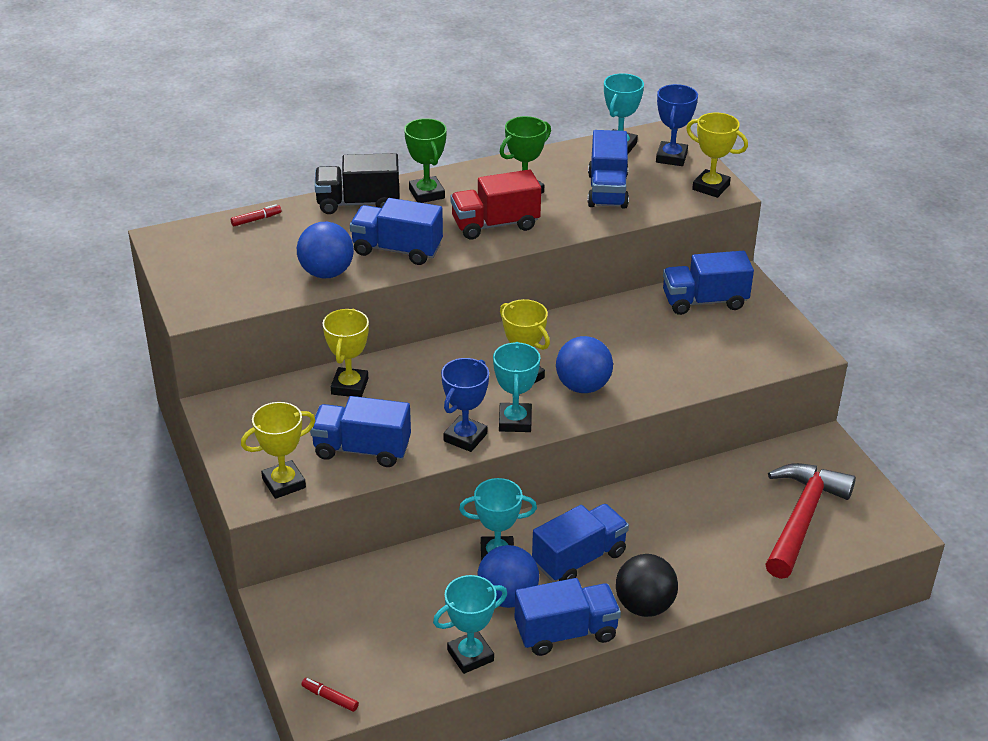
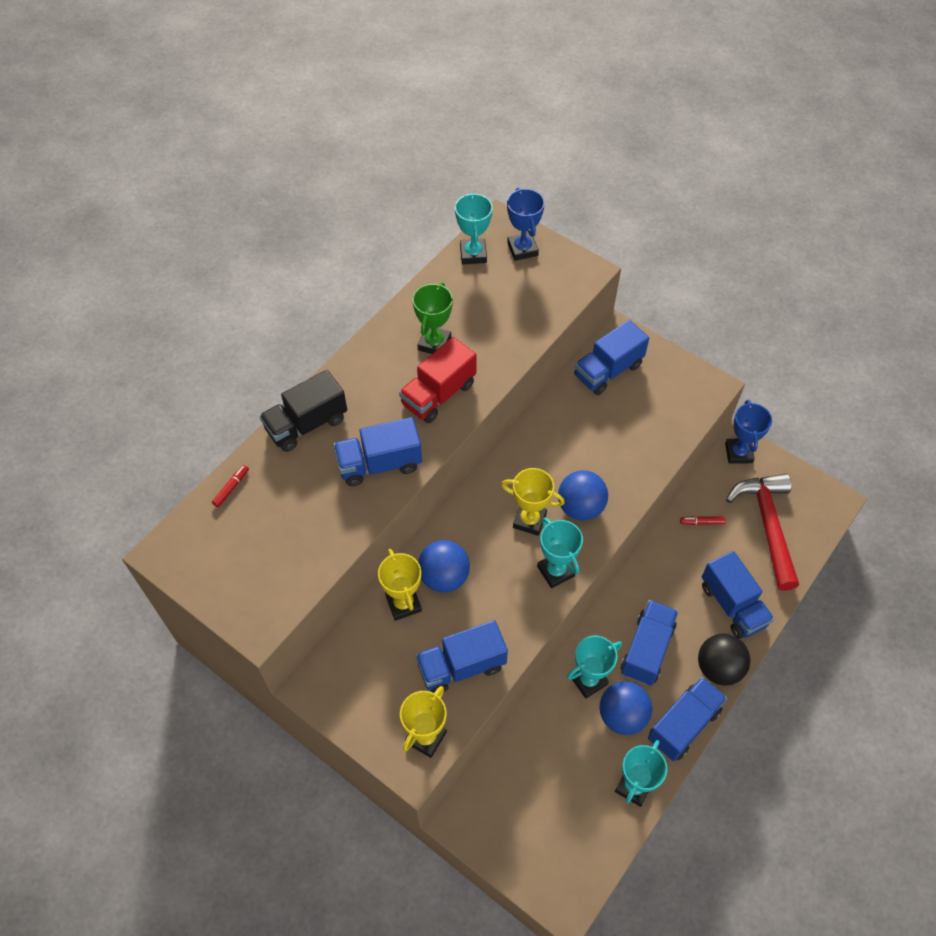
camera: 30 degrees left, 20 degrees up
(326, 273) = (340, 521): blue ball -> blue ball (444, 577)
(330, 698) = (563, 889): red marker -> red marker (702, 522)
(426, 194) = (356, 385): green trophy -> none
(465, 437) = (530, 609): blue trophy -> blue trophy (738, 453)
(607, 191) = (499, 311): blue truck -> blue truck (732, 605)
(711, 187) = (575, 270): yellow trophy -> none

